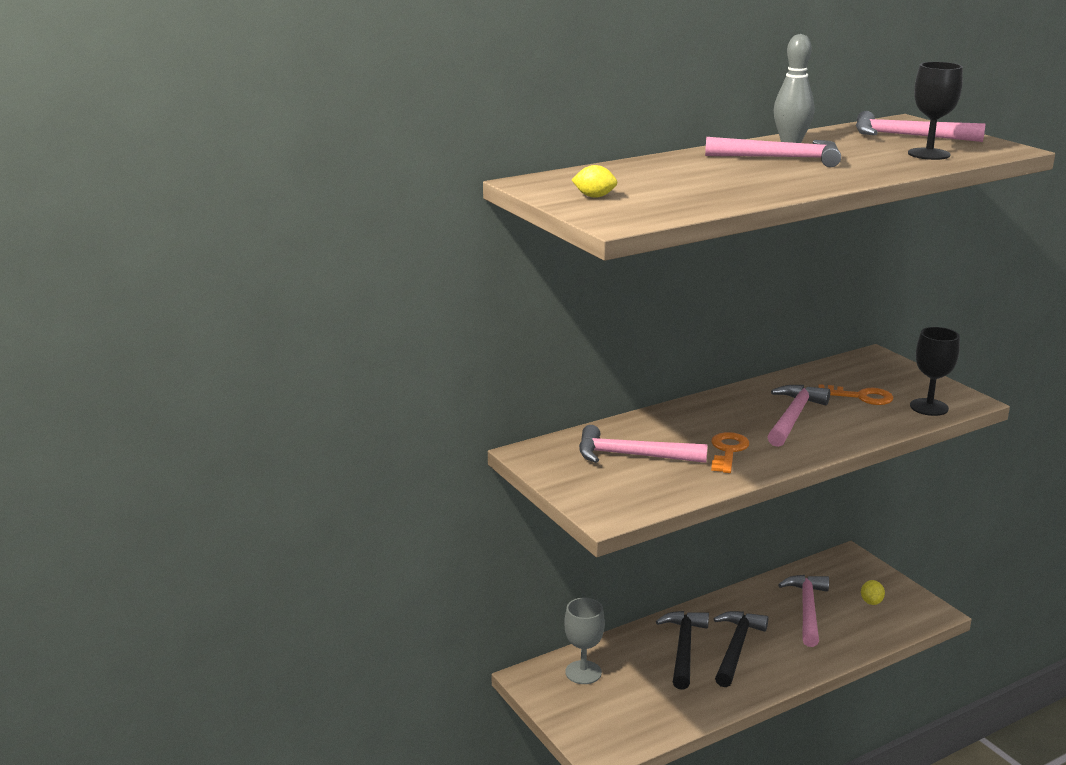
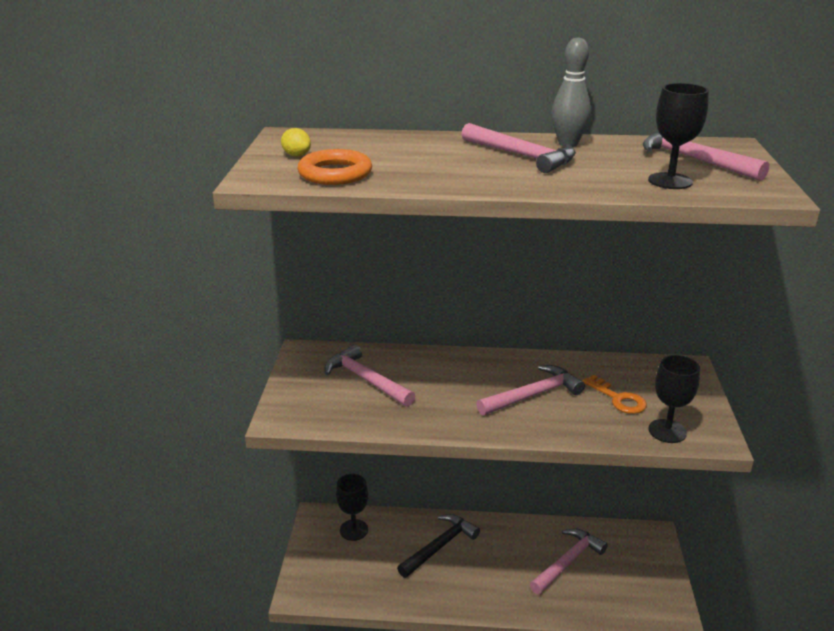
camera: 35 degrees right, 5 degrees up
(583, 672) = (354, 530): grey goblet -> black goblet
(671, 202) = (335, 173): none -> orange ring
(728, 451) = (438, 404): orange key -> none
(736, 648) = (478, 565): black hammer -> none
(871, 602) = (629, 581): yellow lemon -> none

